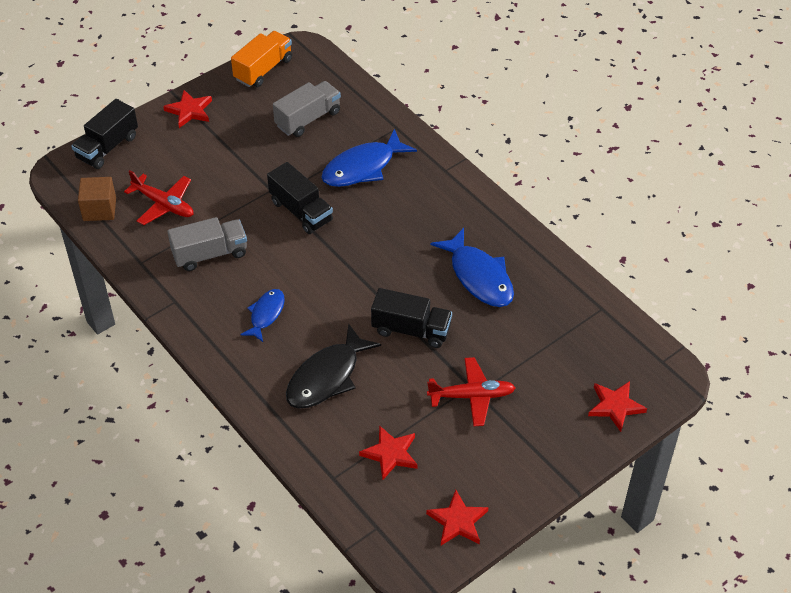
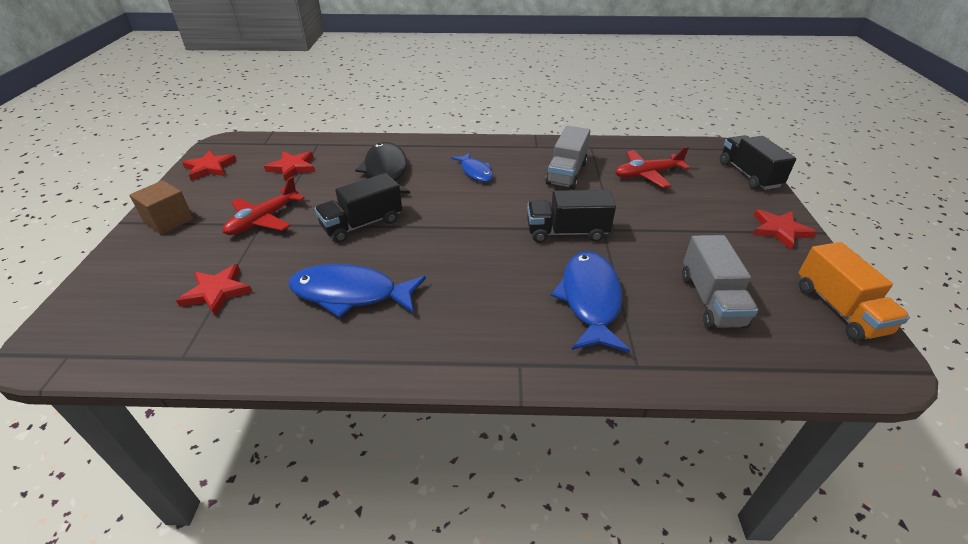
camera: 130 degrees right, 10 degrees down
(99, 209) = (668, 150): brown cube -> brown cube (169, 221)
(615, 406) = (111, 287): red star -> red star (217, 292)

